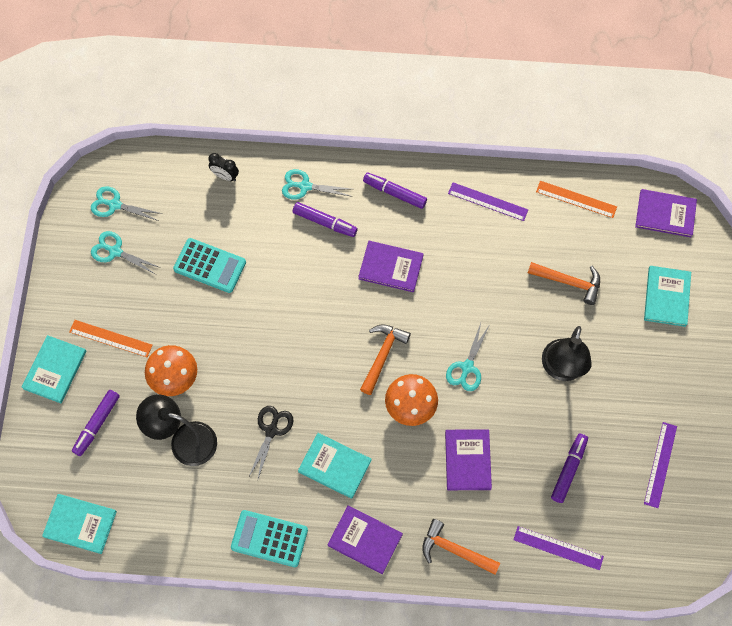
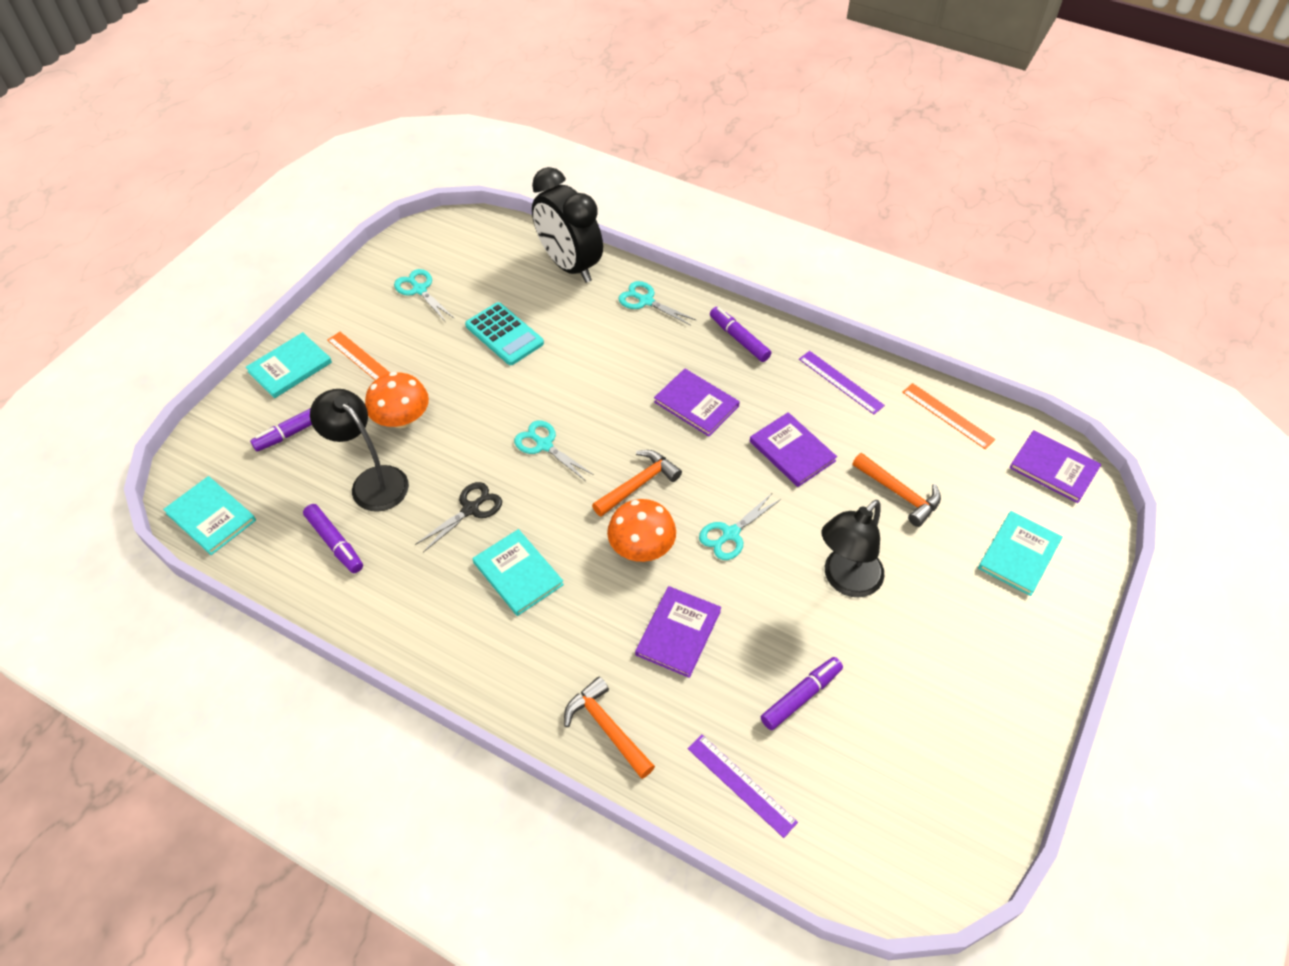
camera: 25 degrees right, 15 degrees down
(115, 205) = (445, 252): turquoise scissors -> turquoise scissors (544, 445)
(225, 176) = (569, 265): black clock -> black clock, size x2.47
(269, 538) = (398, 618): turquoise calculator -> none
(325, 222) = (648, 339): purple marker -> purple marker (335, 543)
(365, 540) = (505, 668): purple book -> purple book (792, 451)
(660, 464) = (927, 742): purple ruler -> none

